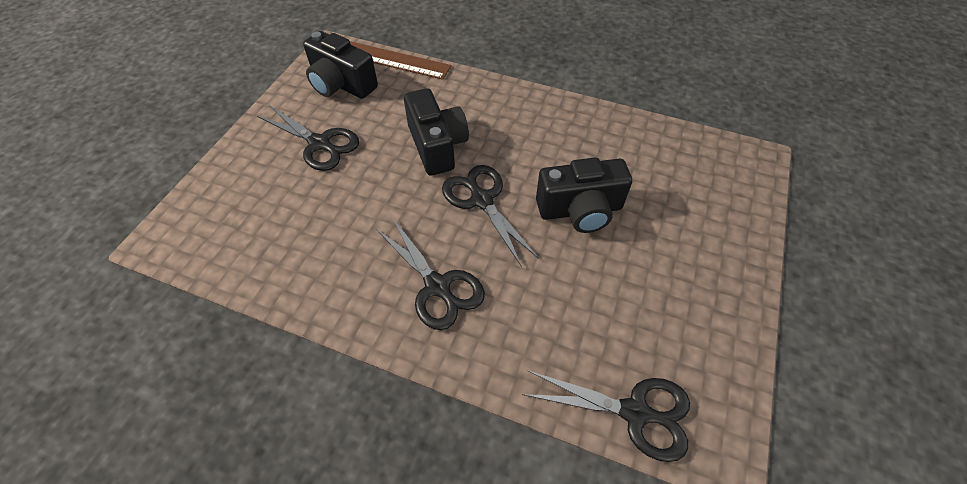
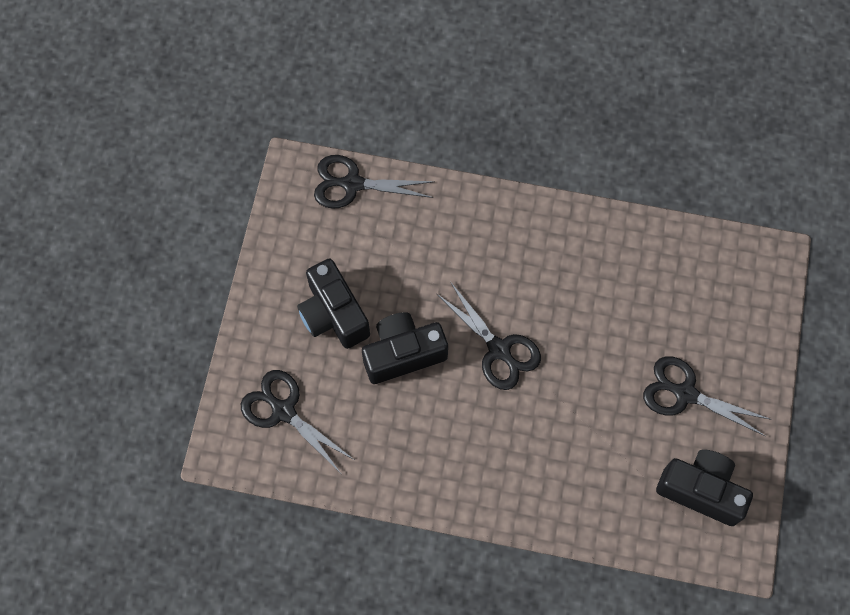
camera: 170 degrees right, 15 degrees up
(392, 60) = (656, 547): brown ruler -> none
(437, 146) = (560, 412): black camera -> black camera (333, 314)
(437, 286) = (518, 255): black scissors -> black scissors (284, 411)

